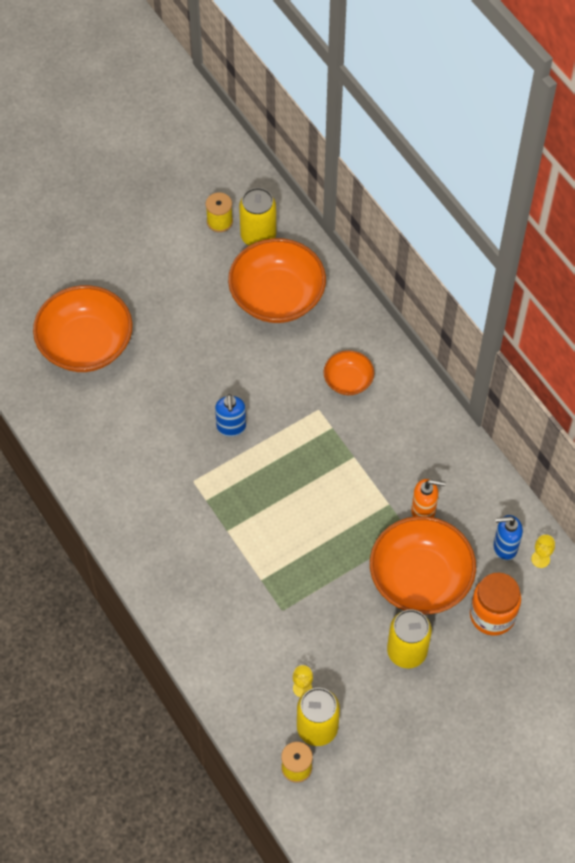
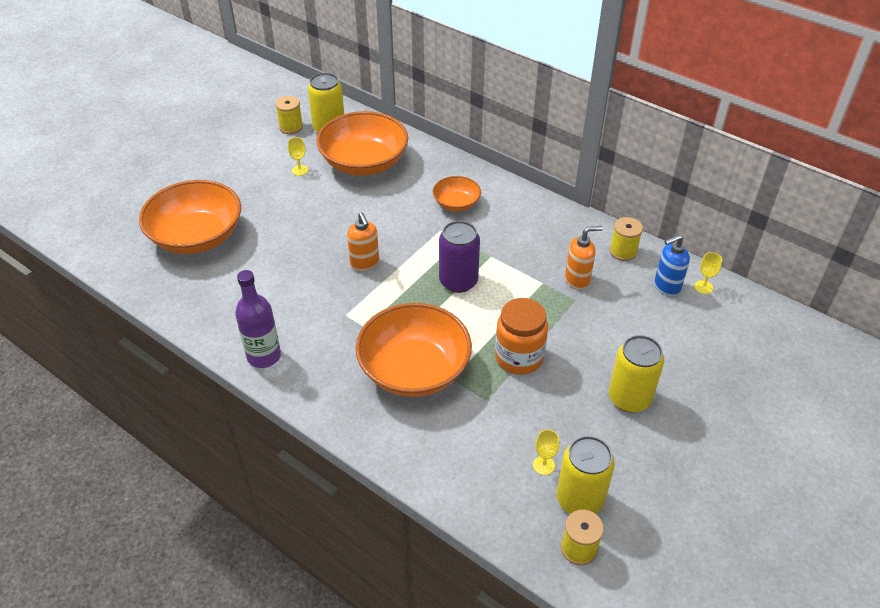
camera: 20 degrees left, 15 degrees down
(107, 502) = (264, 356): none -> purple bottle
(209, 286) = (299, 170): none -> yellow goblet
(231, 427) = (365, 264): blue soap dispenser -> orange soap dispenser
(310, 476) = (458, 281): none -> purple can
(420, 578) = (605, 332): orange bowl -> orange bowl (414, 370)
(485, 492) = (623, 251): none -> yellow spool
(492, 615) = (690, 343): orange jar -> orange jar (519, 357)

